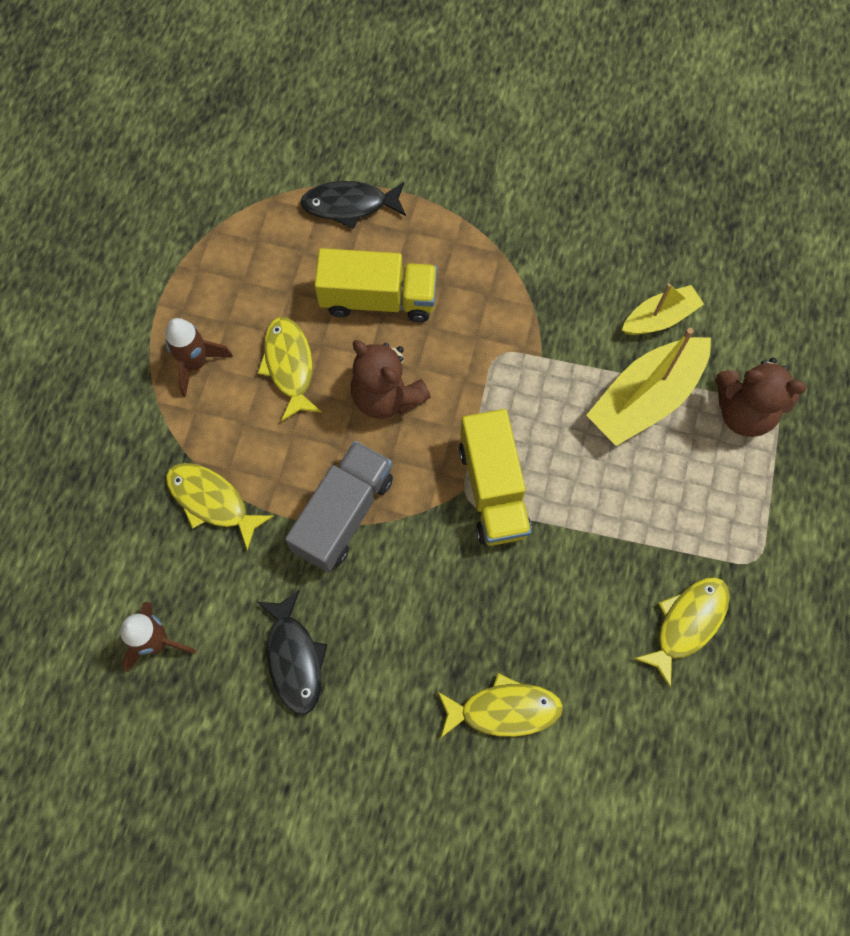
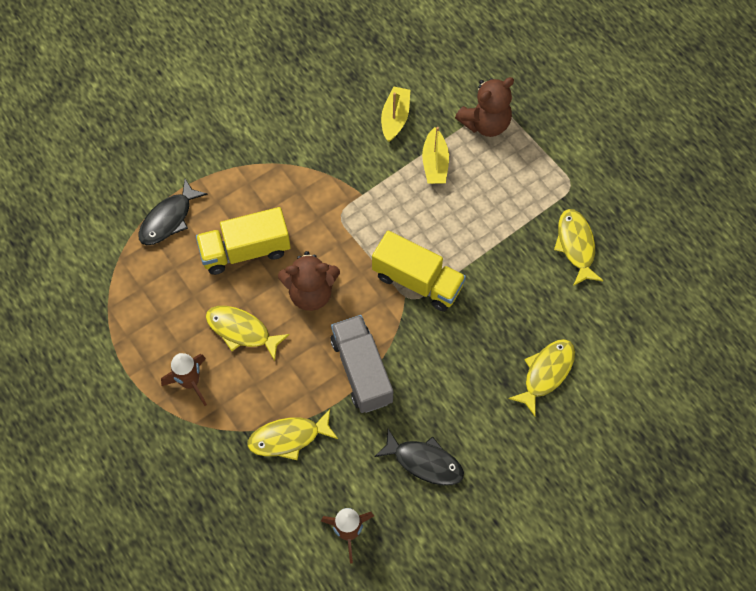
camera: 50 degrees left, 5 degrees down
(378, 299) = (245, 250): yellow truck -> yellow truck turned 150 degrees counterclockwise
(645, 398) = (435, 163): yellow boat -> yellow boat, size x0.59

